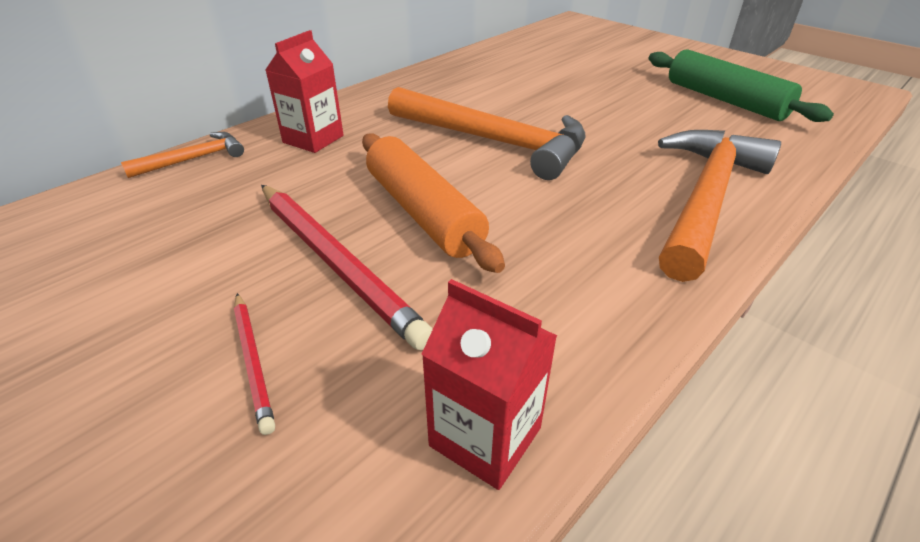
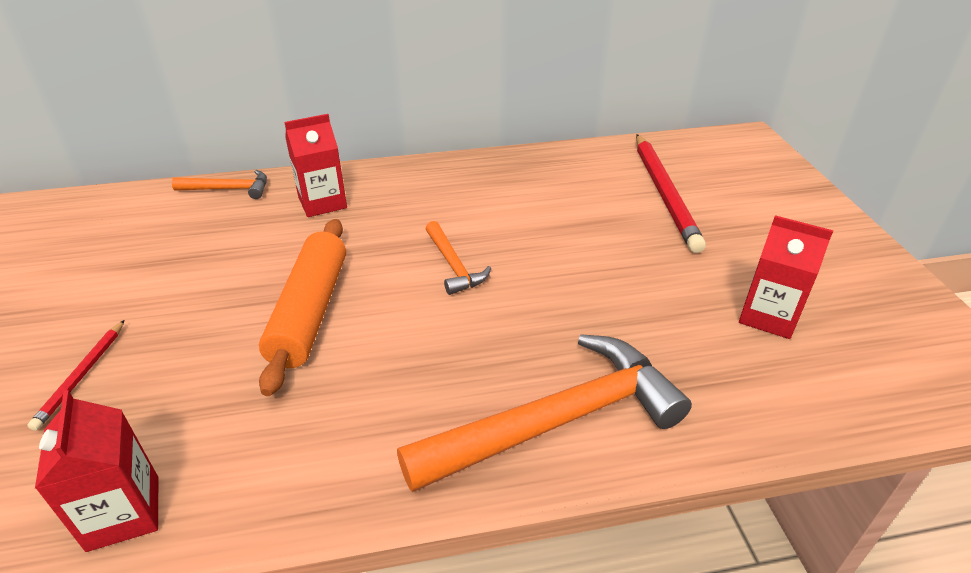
camera: 35 degrees right, 0 degrees up
(335, 262) = (205, 326): red pencil -> red pencil (664, 193)
(494, 142) = (453, 265): orange hammer -> orange hammer, size x0.48
(725, 100) = (768, 316): green rolling pin -> red carton

